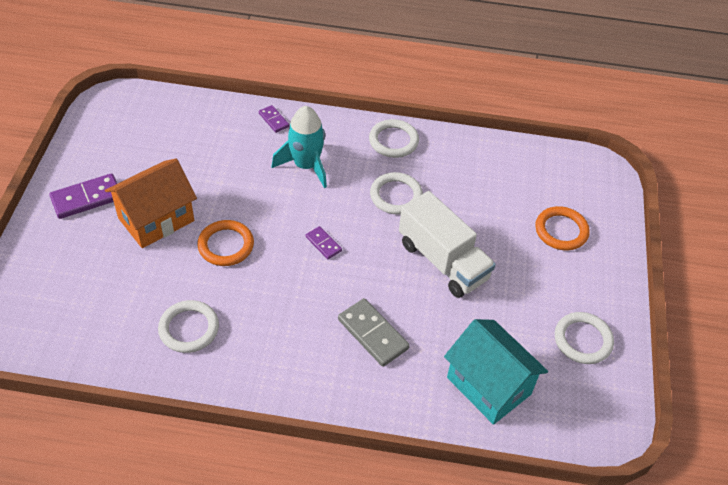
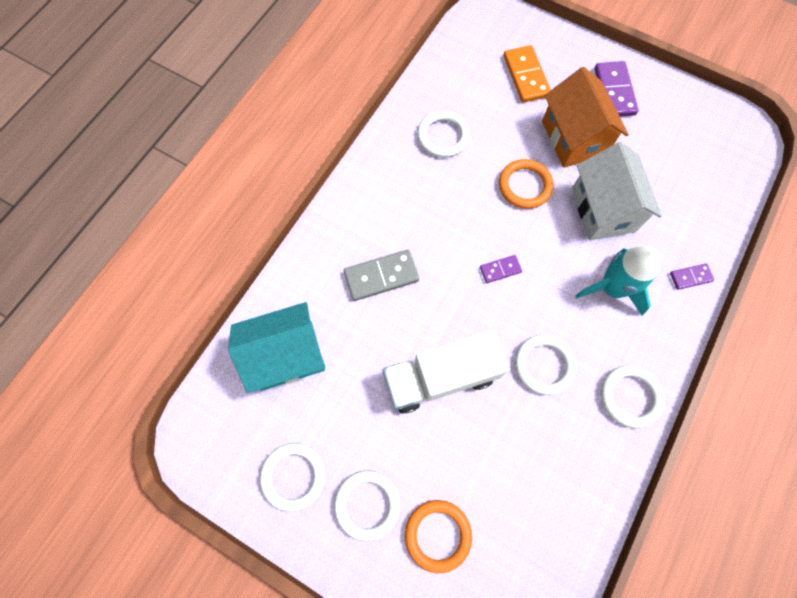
camera: 115 degrees right, 20 degrees up
(84, 274) = (525, 76): none -> orange domino
(230, 184) = (603, 210): none -> white house
(570, 281) = (367, 504): none -> white ring

